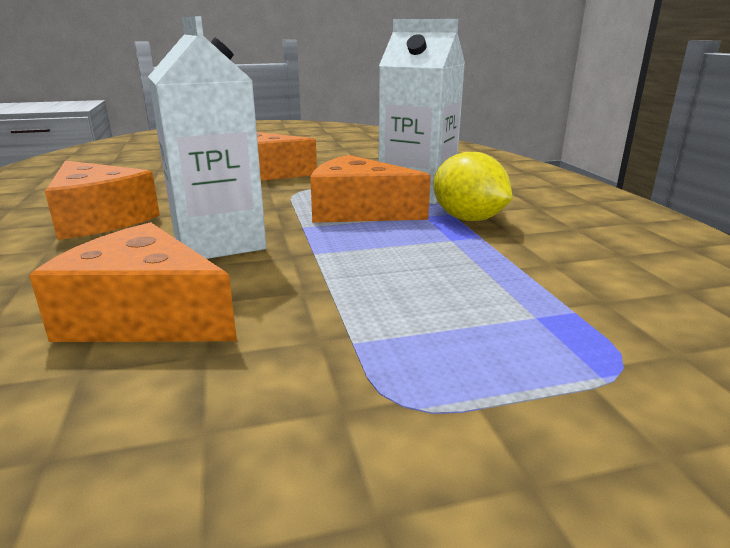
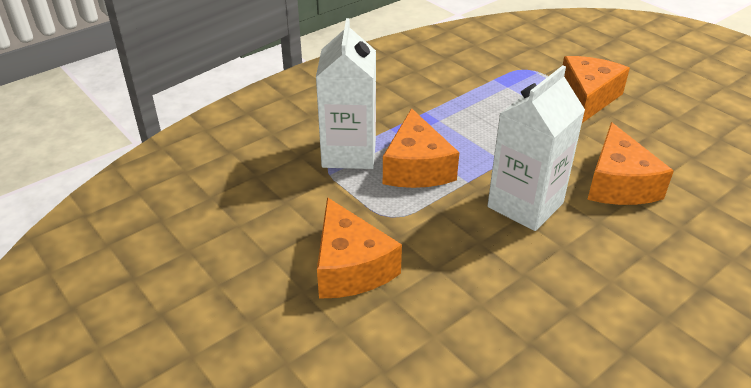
camera: 115 degrees left, 15 degrees up
(100, 219) = (548, 295): orange cheese -> orange cheese (587, 98)
(468, 219) = (397, 120): yellow lemon -> none

